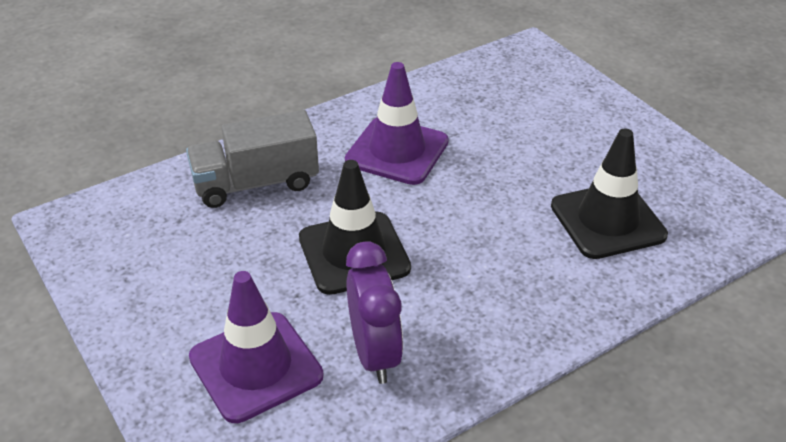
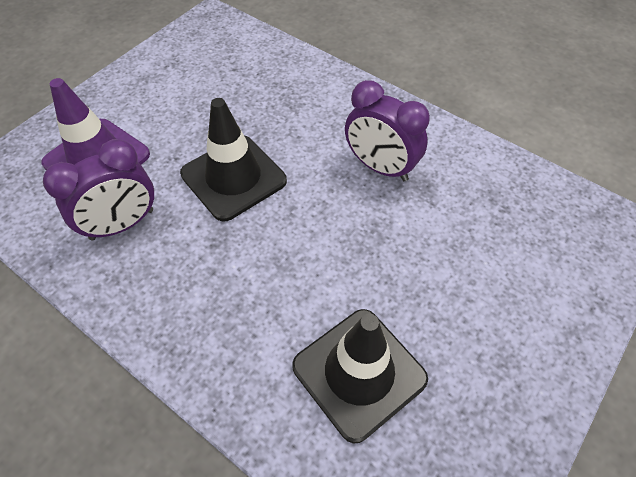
camera: 70 degrees right, 15 degrees up
(256, 183) = (292, 93): grey truck -> none
(397, 151) = (380, 167): purple traffic cone -> purple clock

